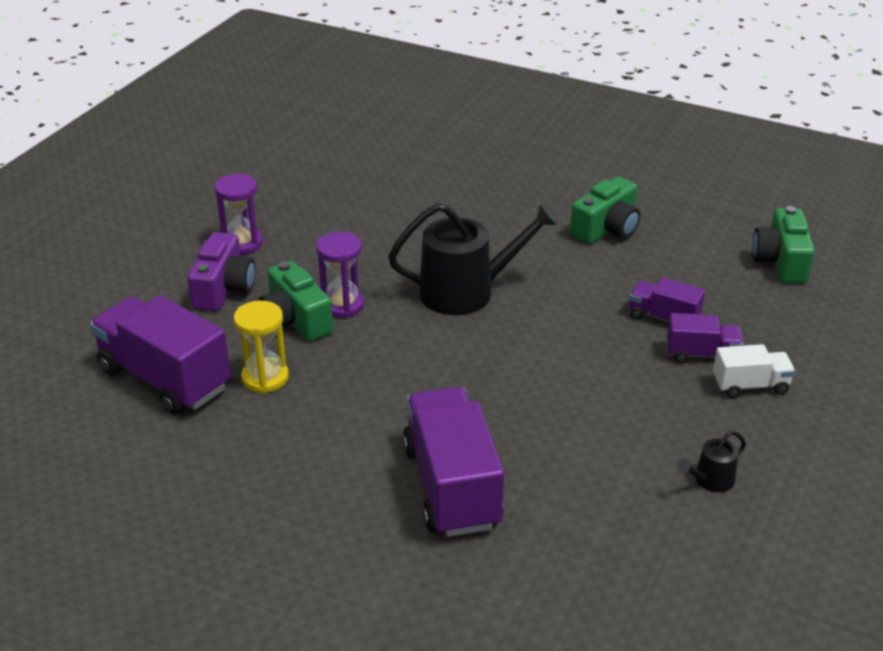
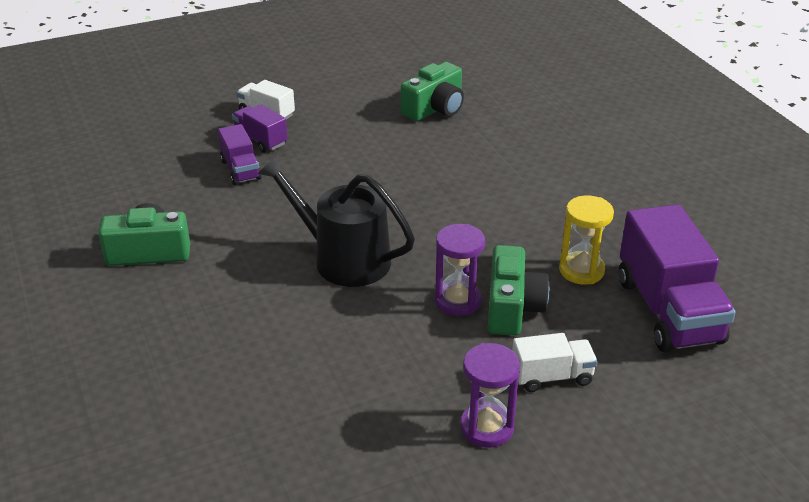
camera: 140 degrees left, 0 degrees up
(224, 289) = (551, 376): purple camera -> white truck
(451, 486) = (518, 150): purple truck -> none
(710, 480) = (370, 91): black watering can -> none
(780, 262) = (92, 163): green camera -> green camera (435, 109)

